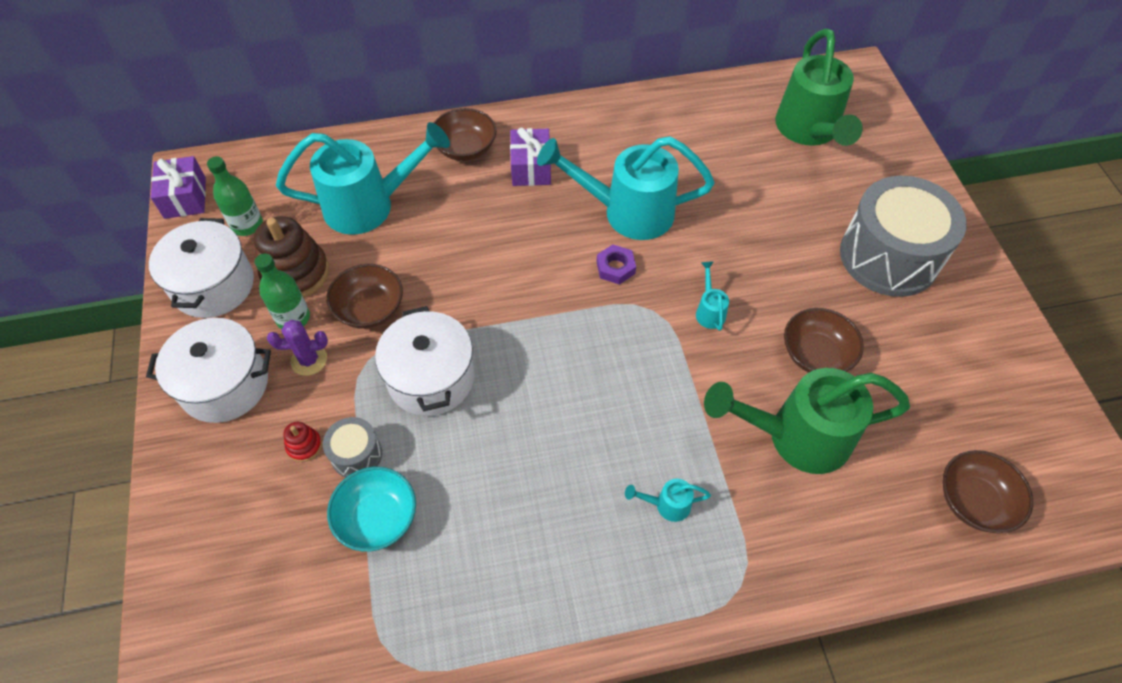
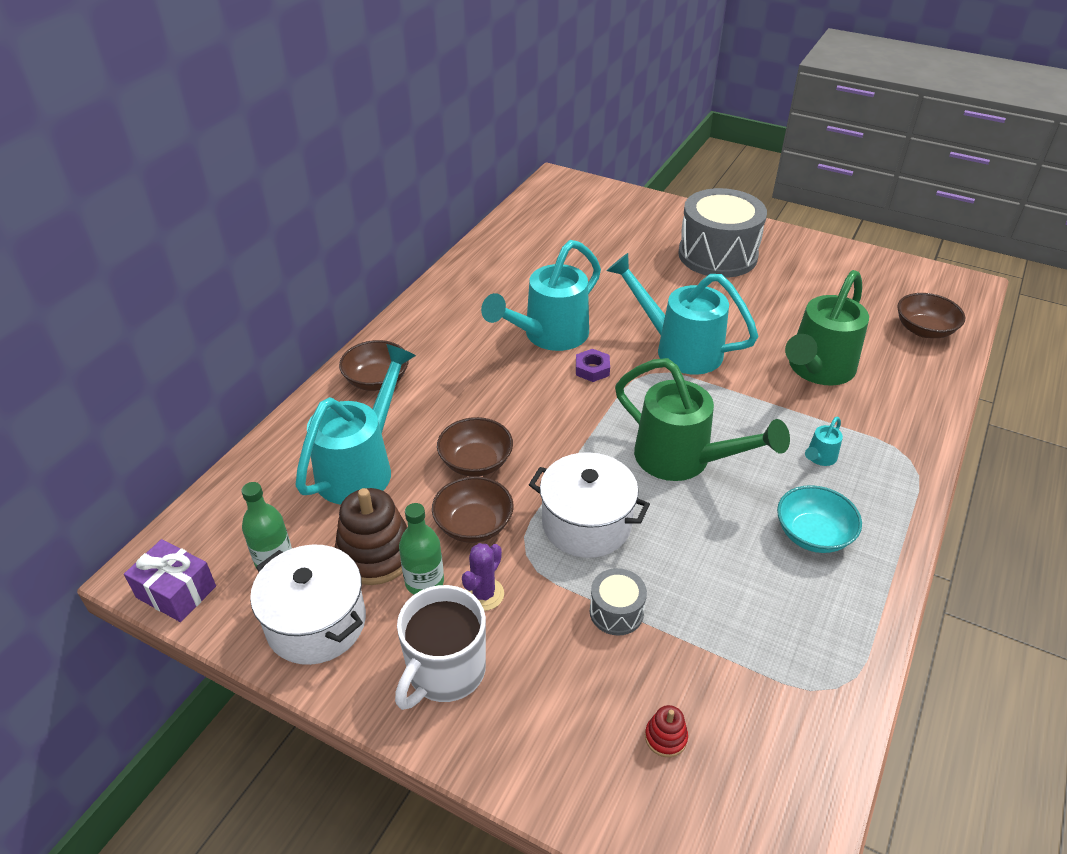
camera: 50 degrees left, 15 degrees down
(225, 384) = (445, 672): white pot -> white mug
(304, 446) = (573, 644): red stacking toy -> red stacking toy (665, 737)
(377, 518) = (692, 630): turquoise bowl -> turquoise bowl (813, 534)
(531, 168) = (445, 358): purple gift -> none
(709, 311) = (679, 349): turquoise watering can -> turquoise watering can, size x2.45
(809, 131) = (580, 224): green watering can -> green watering can (683, 460)
(816, 354) = (762, 325): brown bowl -> brown bowl (476, 462)

